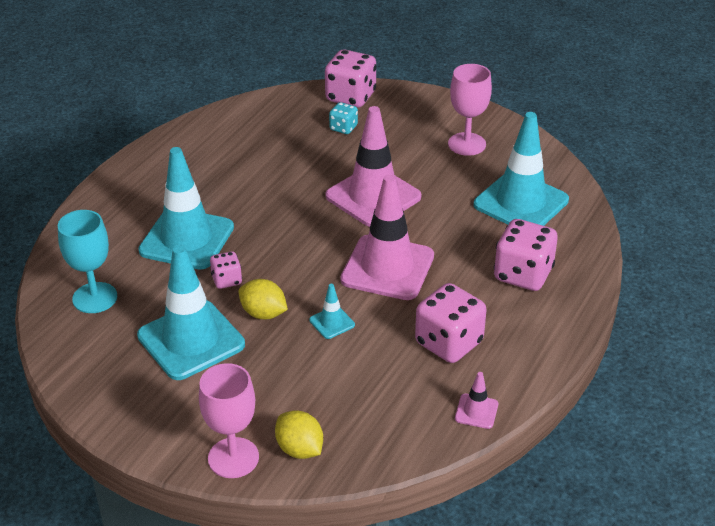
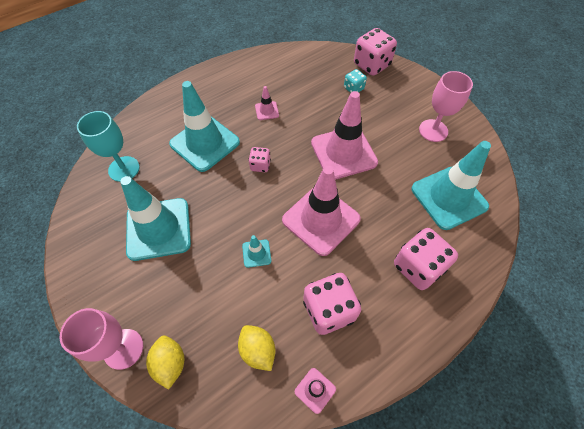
camera: 25 degrees right, 20 degrees up
(227, 280) = (209, 187): pink dice -> pink dice (260, 165)
(246, 182) = (267, 111): none -> pink traffic cone
(263, 313) = (216, 225): yellow lemon -> yellow lemon (258, 350)

